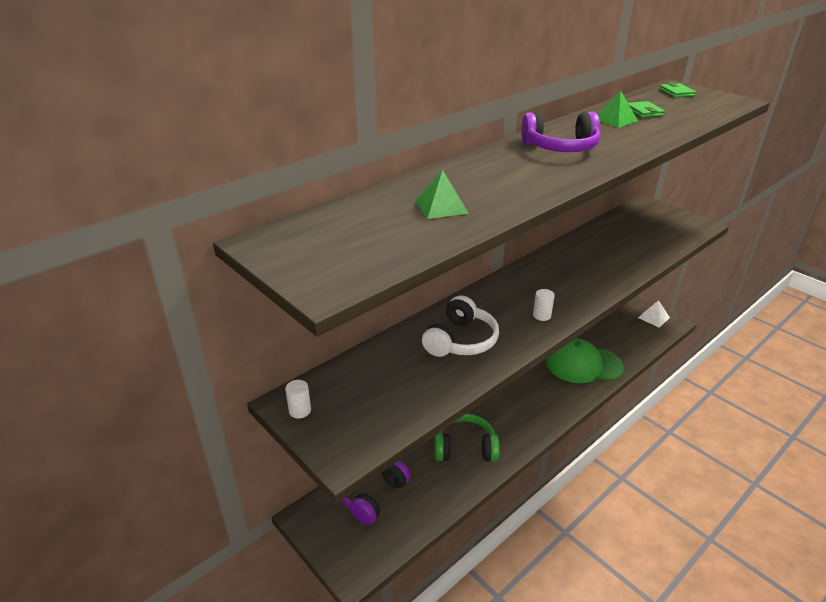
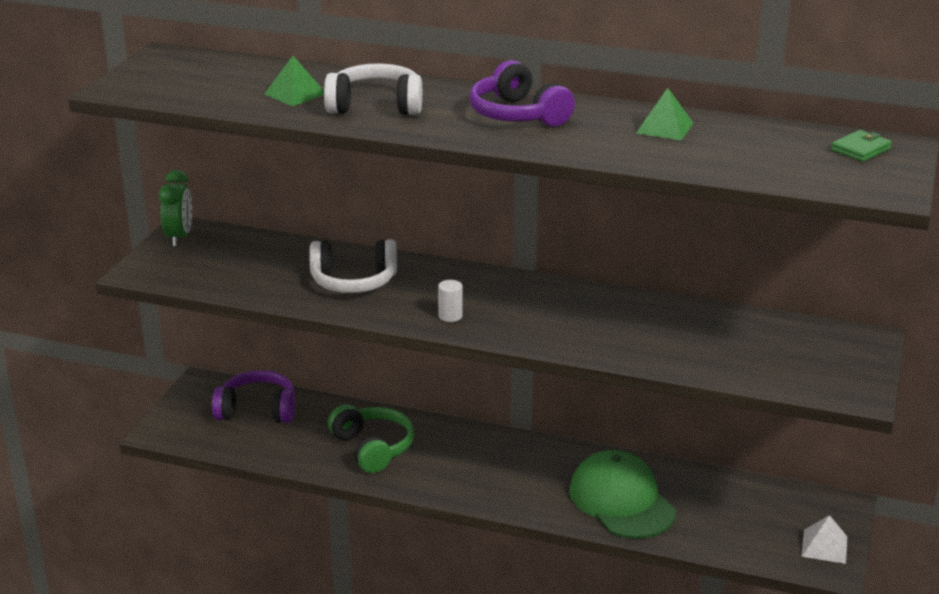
camera: 60 degrees right, 5 degrees down
(300, 410) = (179, 237): white cylinder -> green clock
(500, 184) = (376, 106): none -> white headphones
(644, 112) = (726, 139): green wallet -> none

